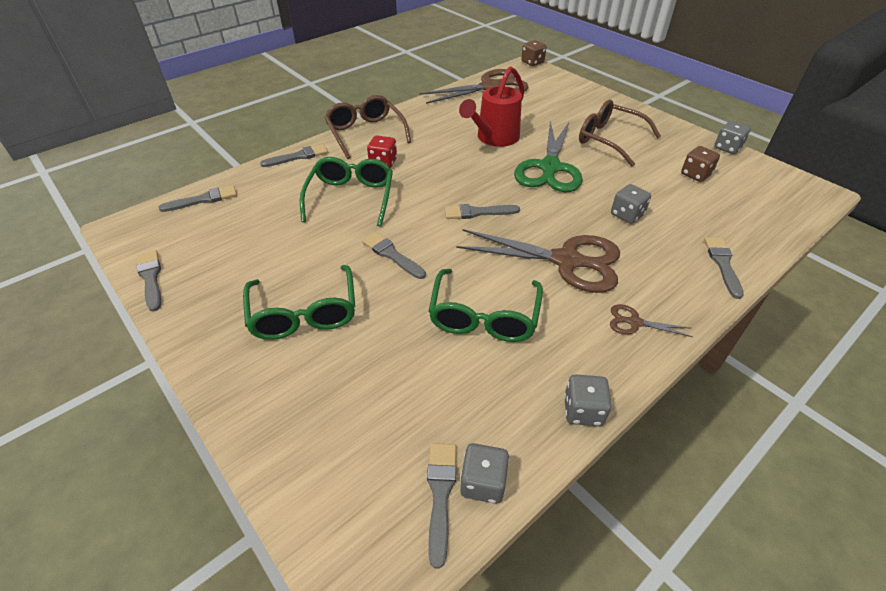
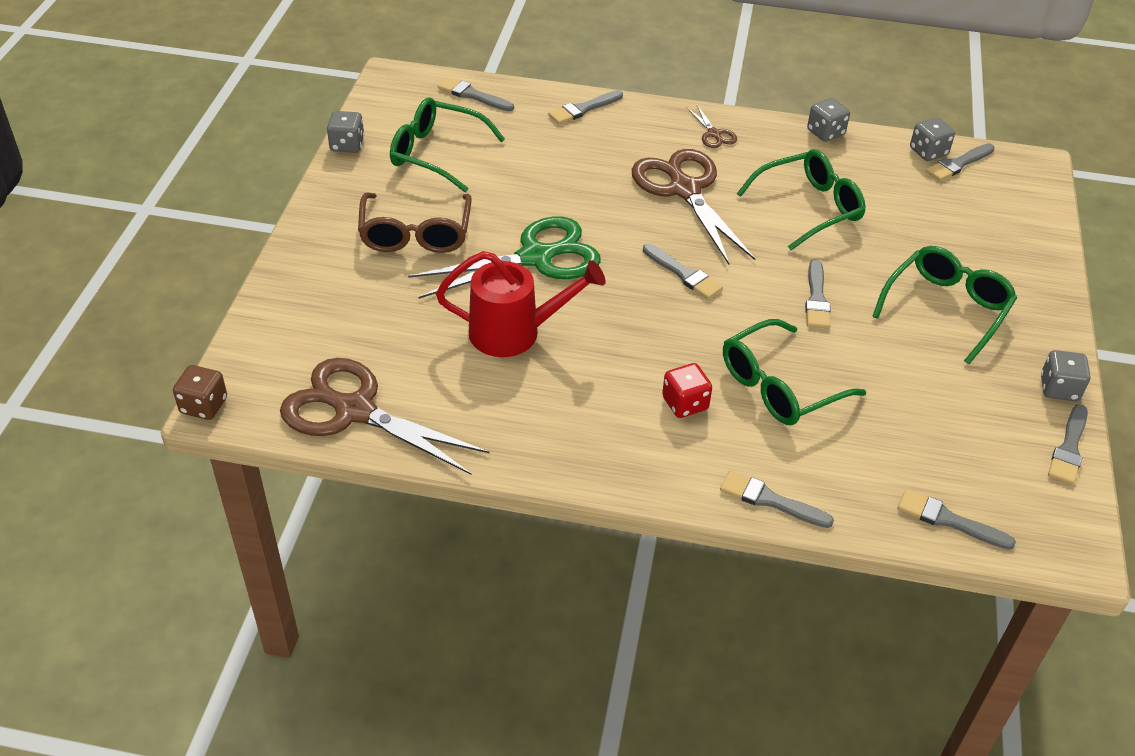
camera: 130 degrees left, 0 degrees up
(365, 133) = (639, 470): brown glasses -> none
(627, 215) = (568, 177): grey dice -> grey dice (1059, 388)
(695, 174) = (436, 153): brown dice -> green glasses
(774, 218) = (473, 95): none -> grey brush

